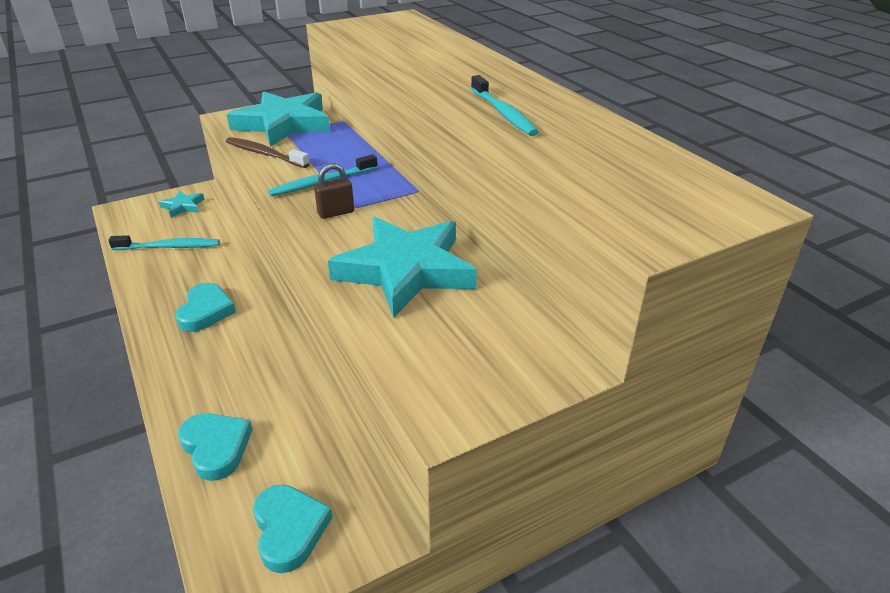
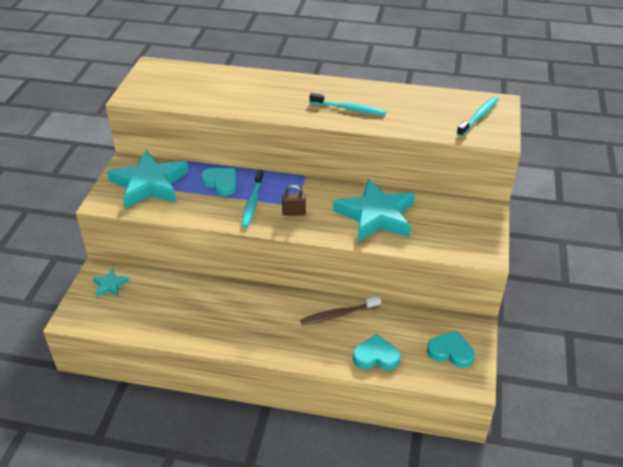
camera: 50 degrees left, 5 degrees up
(169, 247) = (158, 310): turquoise toothbrush -> turquoise toothbrush (478, 117)
(206, 311) = (254, 319): turquoise heart -> turquoise heart (221, 183)
(264, 154) = (184, 208): brown toothbrush -> brown toothbrush (338, 314)
(336, 213) = (294, 212): brown padlock -> brown padlock turned 75 degrees clockwise

